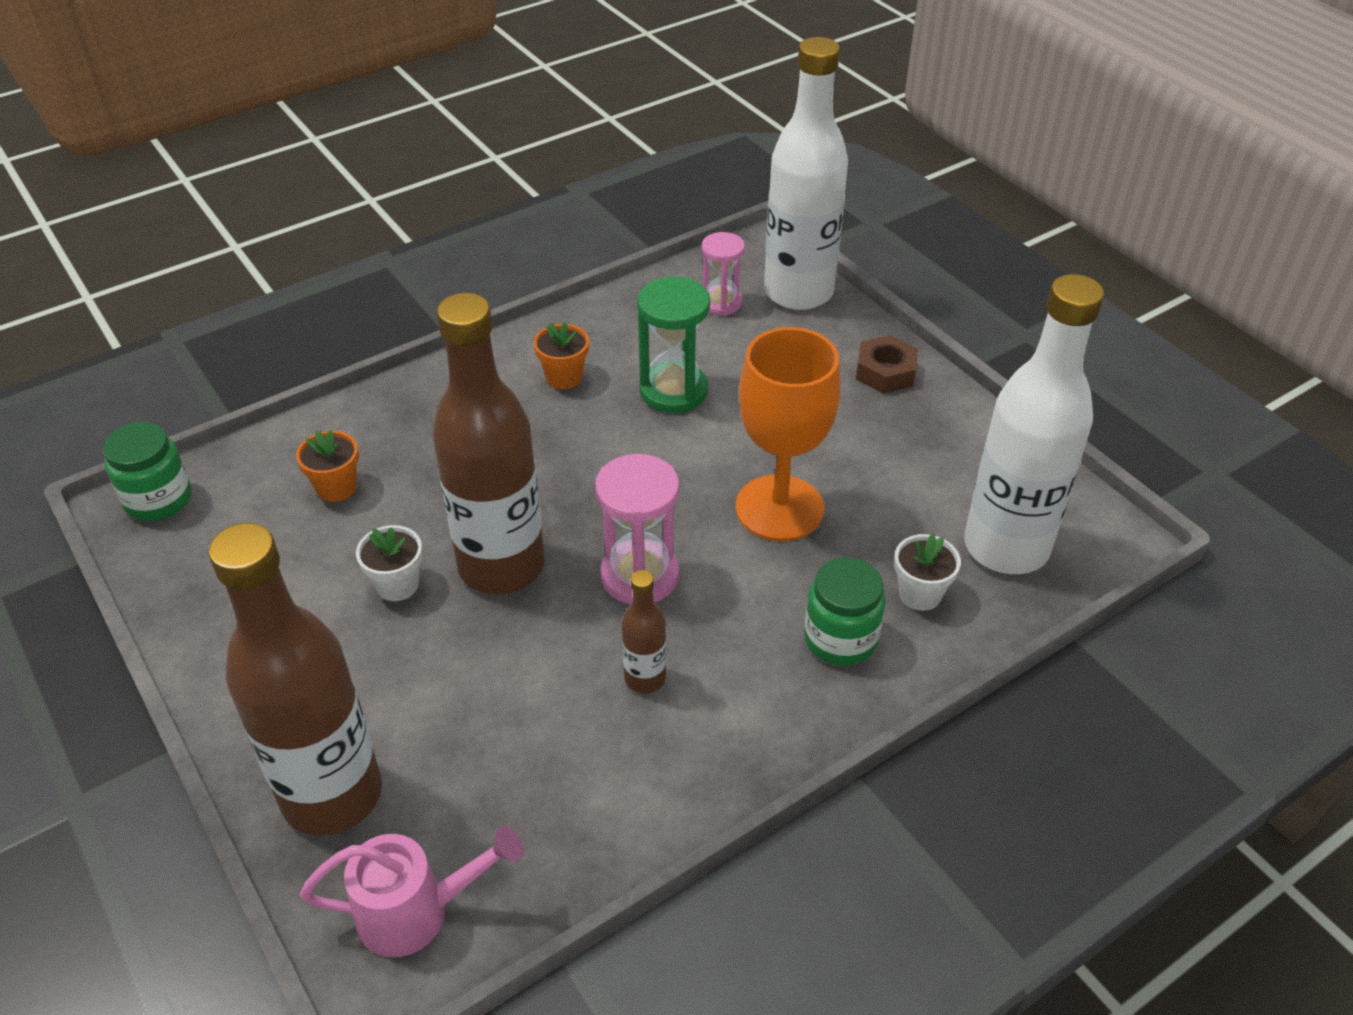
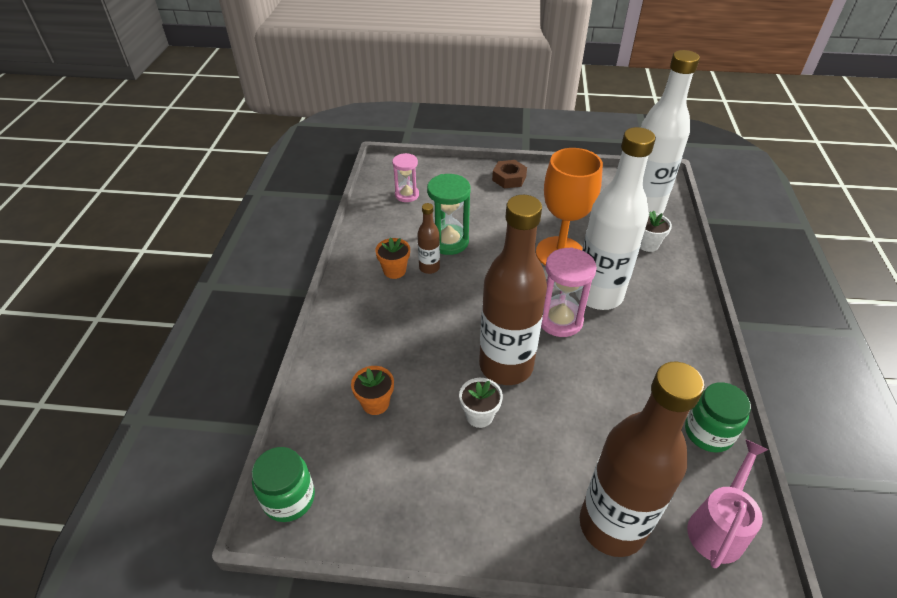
camera: 50 degrees left, 0 degrees up
(645, 678) = (627, 354): brown bottle -> brown bottle (429, 267)
(798, 292) = (429, 171): white bottle -> white bottle (598, 295)
(840, 639) = (654, 280): green jar -> green jar (708, 432)

